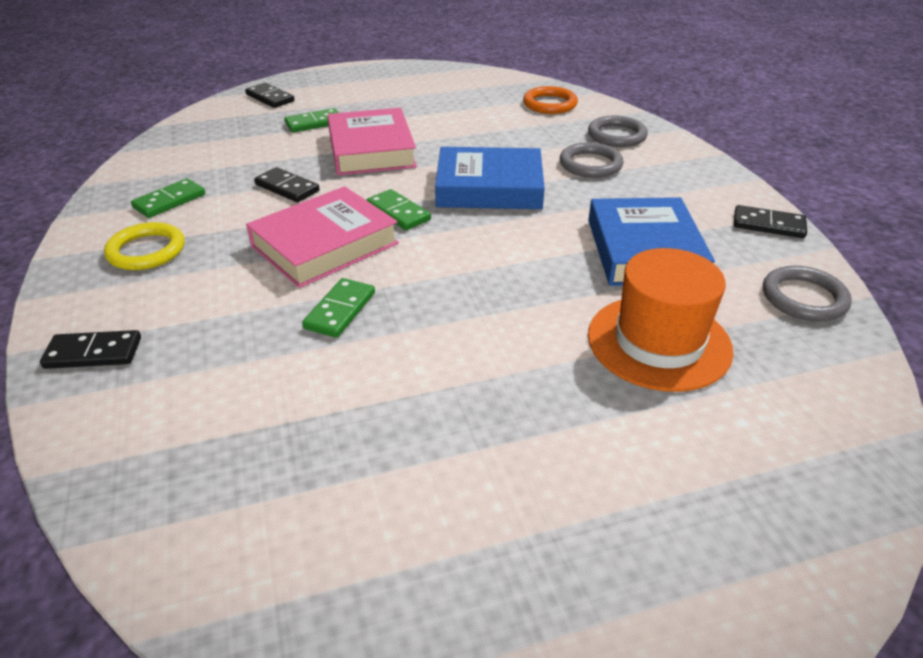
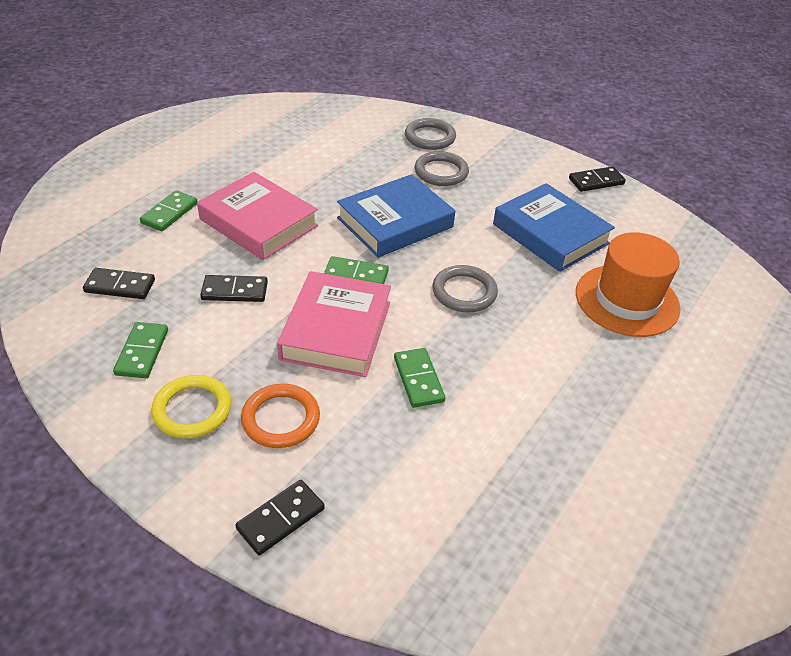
camera: 40 degrees left, 5 degrees up
(270, 98) = (85, 199): black domino -> black domino (120, 286)
(550, 104) = (348, 121): orange ring -> orange ring (281, 419)
(804, 298) = (664, 230): grey ring -> grey ring (464, 292)

